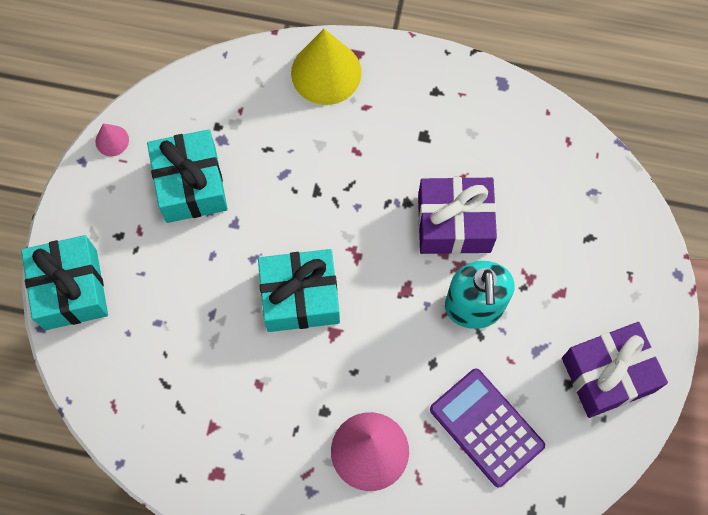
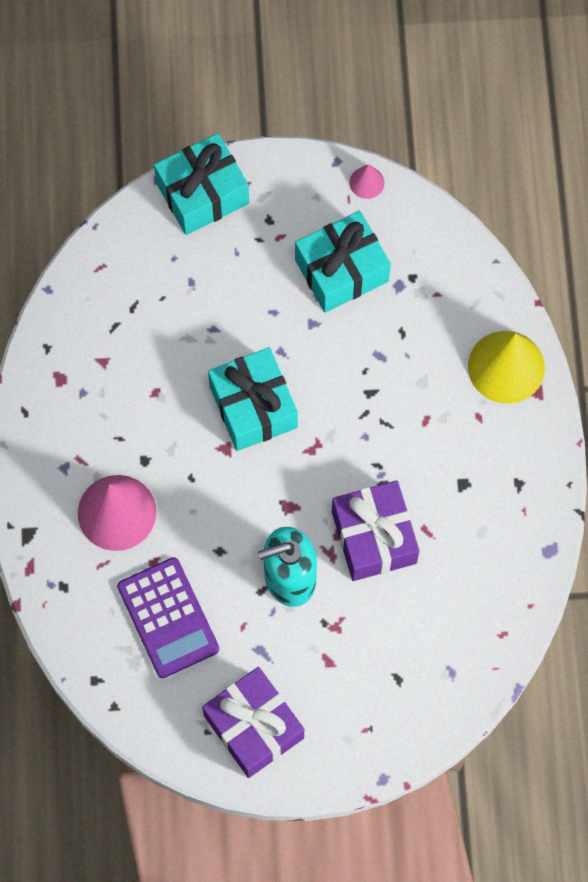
camera: 75 degrees right, 0 degrees up
(486, 427) = (168, 618): purple calculator -> purple calculator turned 120 degrees clockwise

